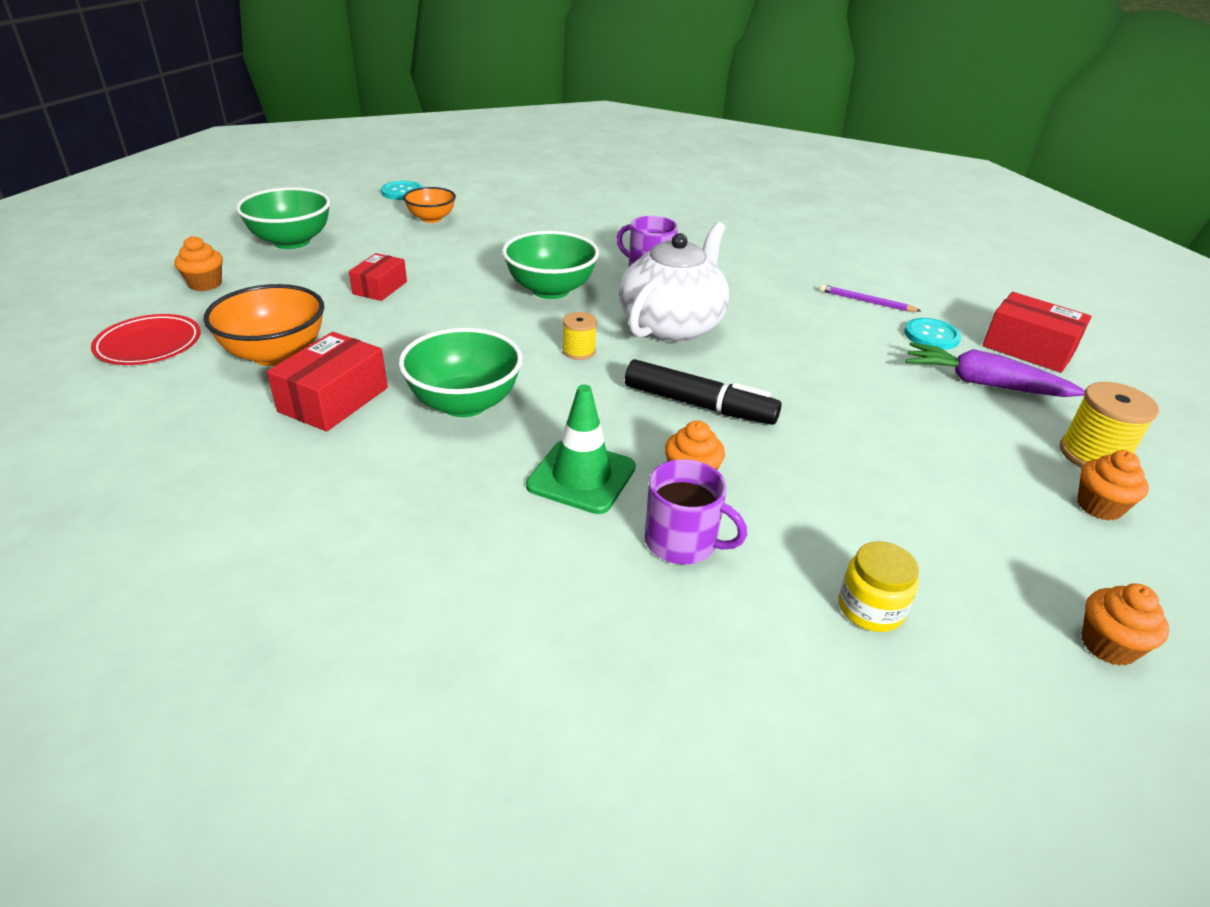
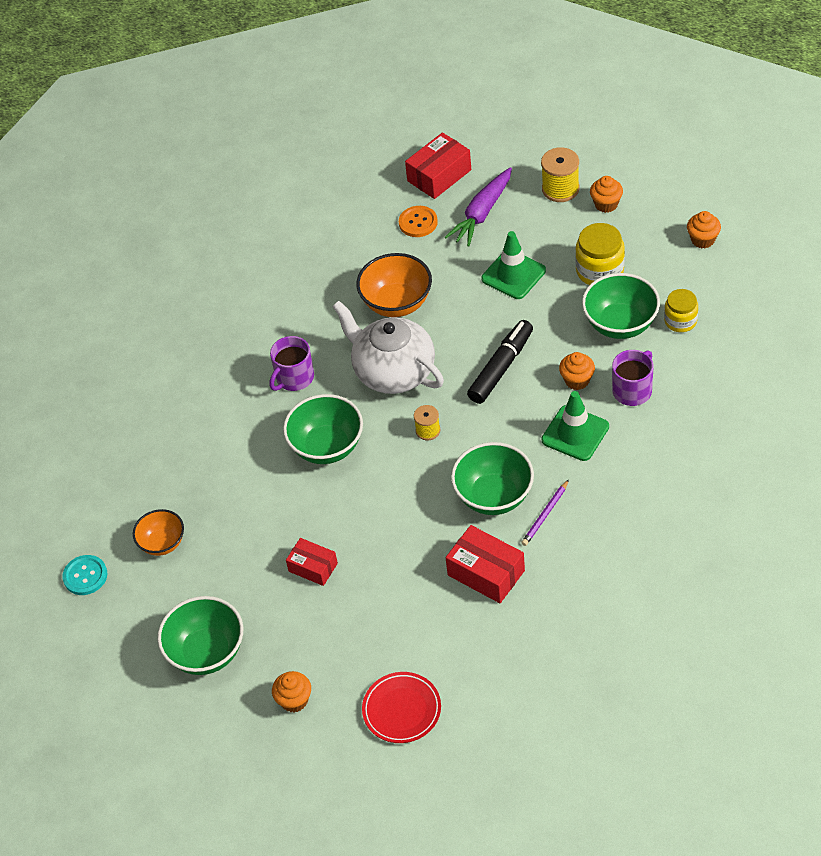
camera: 75 degrees left, 15 degrees up
(275, 354) = (421, 621): orange bowl -> orange bowl (397, 303)
(829, 526) = (620, 324): none -> green bowl
(866, 301) = (363, 247): purple pencil -> purple pencil (545, 514)
(882, 412) = (513, 275): none -> green traffic cone
(931, 336) = (418, 222): turquoise button -> orange button
(940, 500) = (600, 270): none -> yellow jar

